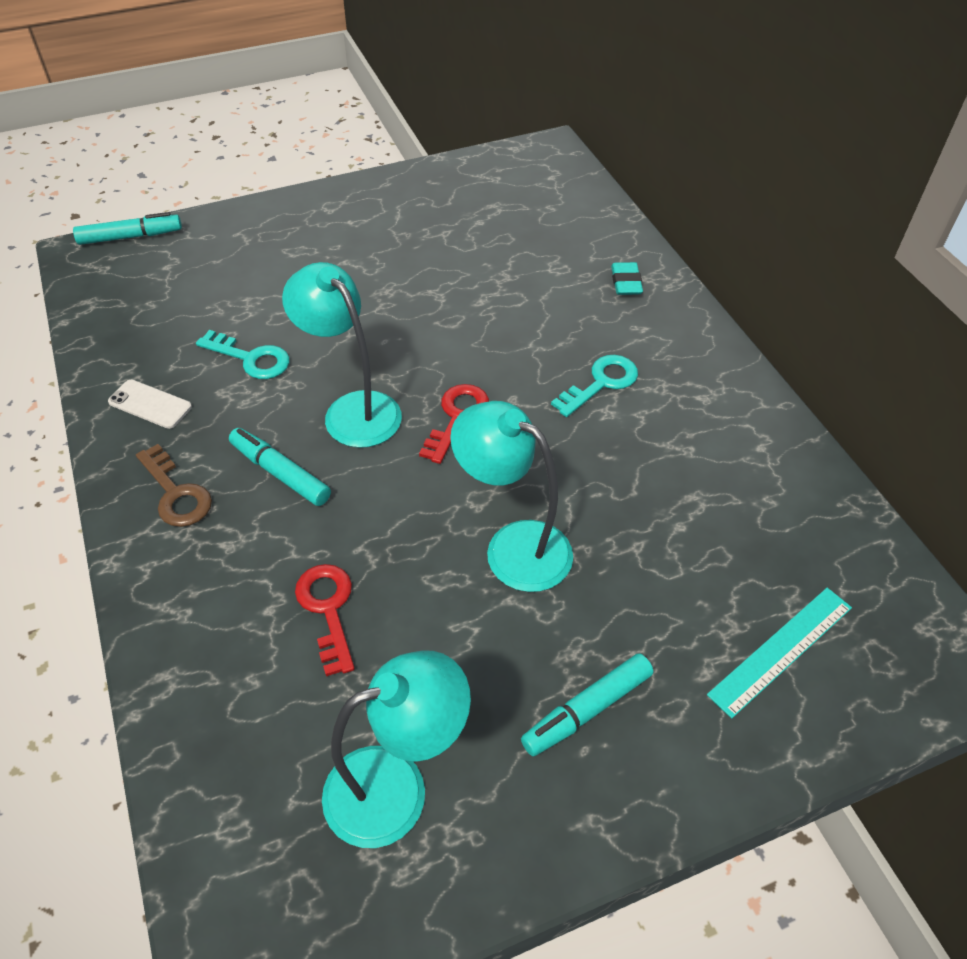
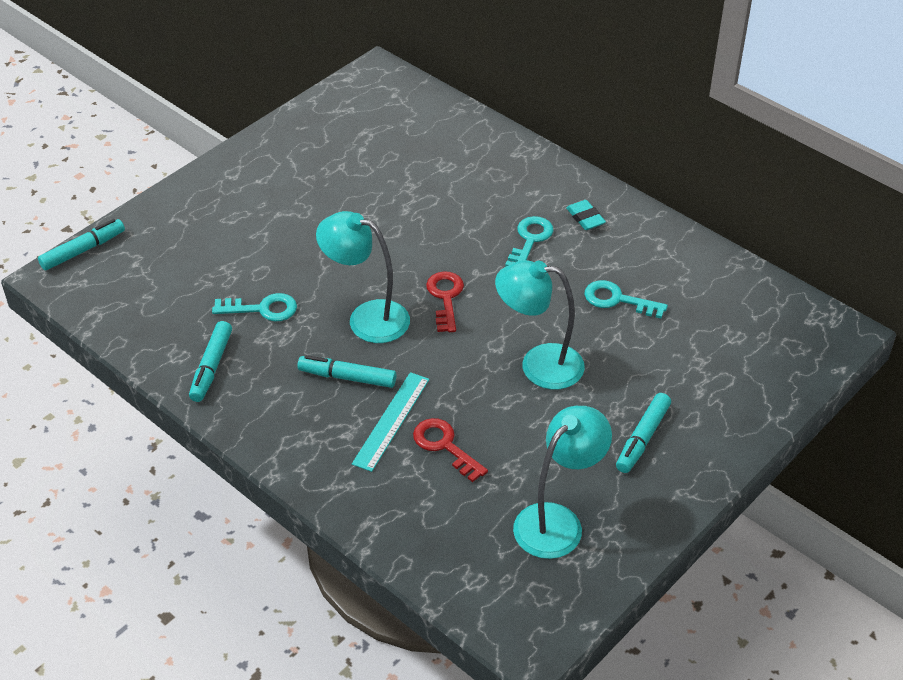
camera: 25 degrees left, 5 degrees down
(150, 404) = (211, 367): white phone -> turquoise marker
(176, 493) = (282, 417): brown key -> none
(626, 282) = (503, 162): turquoise eraser -> turquoise eraser (585, 218)
(666, 497) = (617, 300): none -> turquoise key
(781, 650) = (736, 363): turquoise ruler -> turquoise ruler (391, 421)

